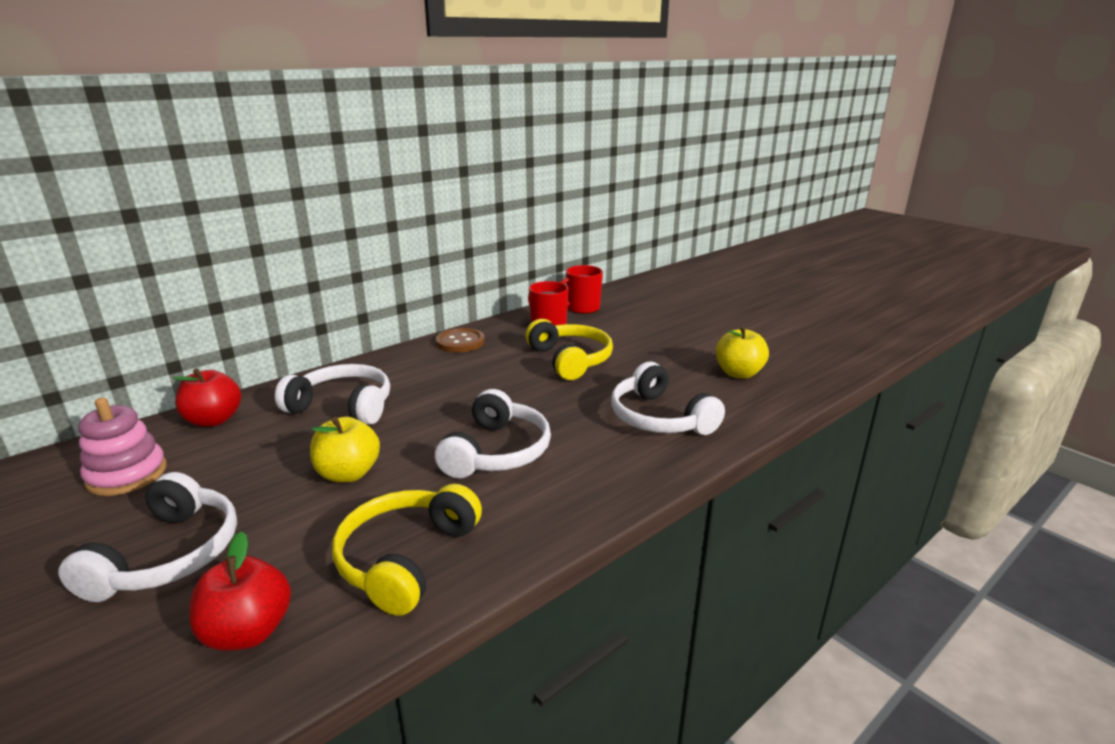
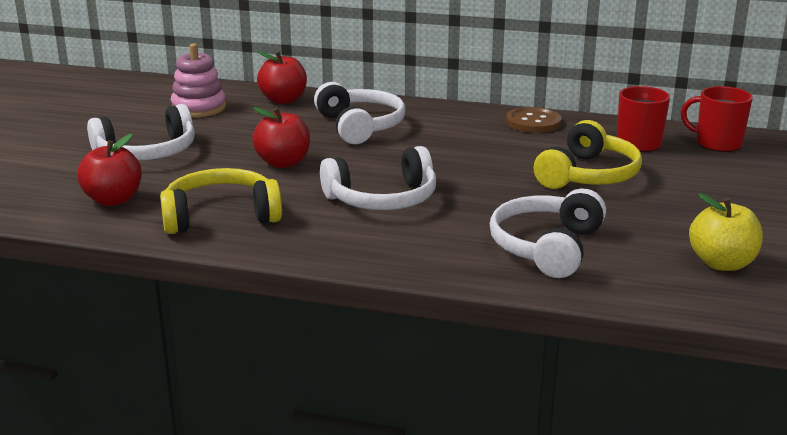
camera: 55 degrees right, 0 degrees up
(348, 474) = (283, 163): yellow apple -> red apple

